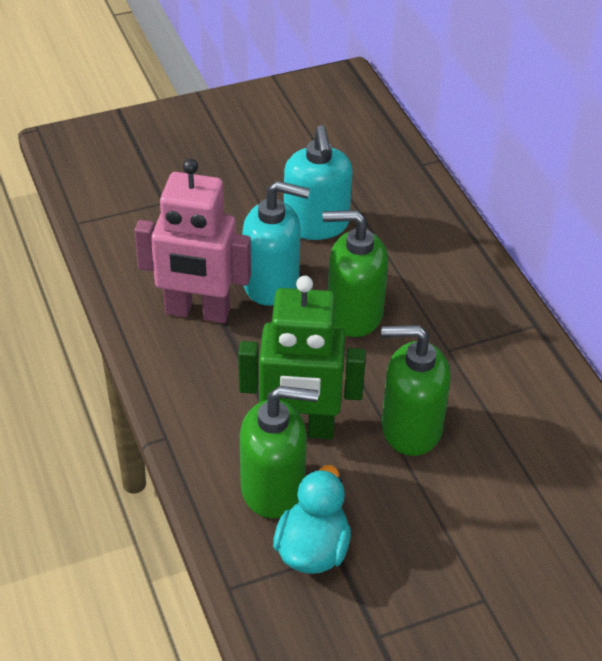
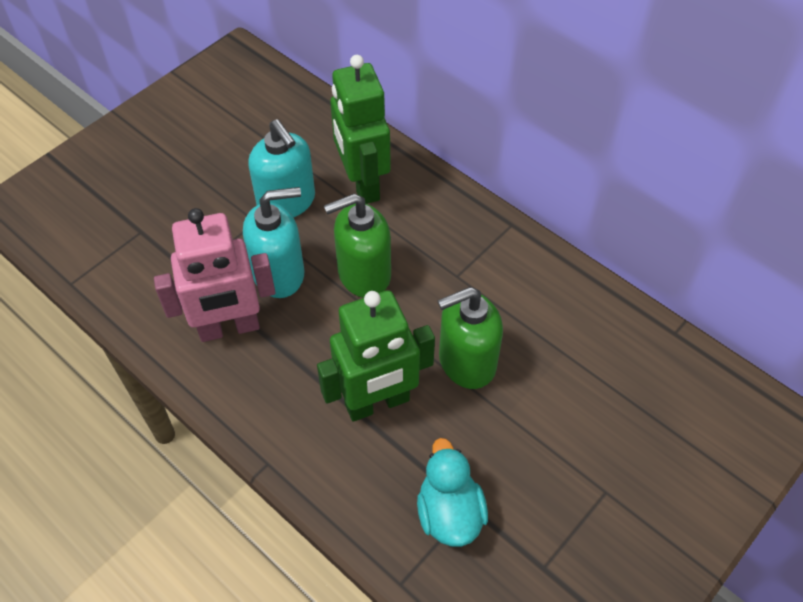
camera: 25 degrees left, 10 degrees up
(273, 488) = (386, 470): green soap dispenser -> none
(401, 235) = (362, 184): none -> green robot

